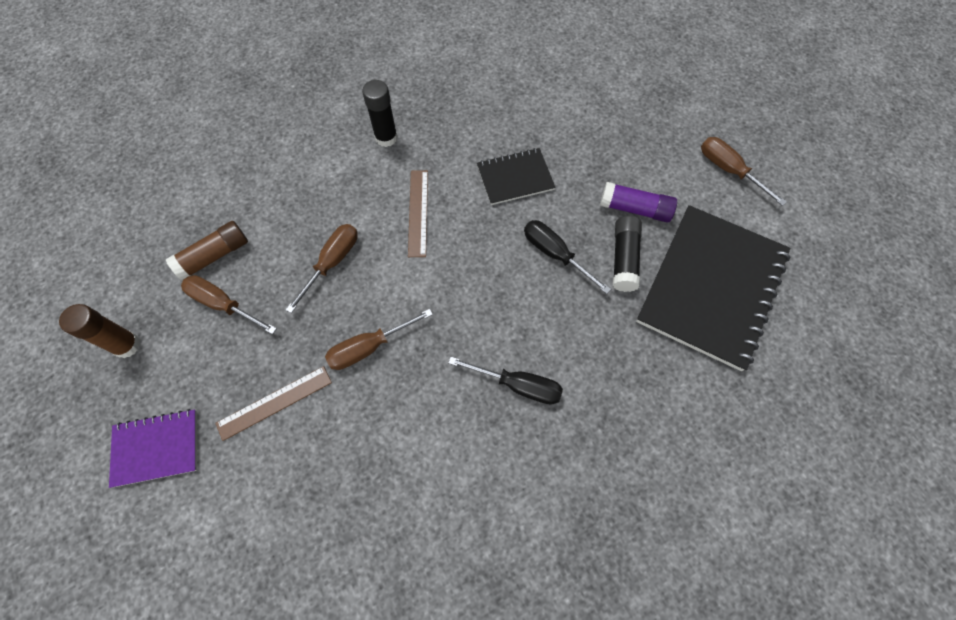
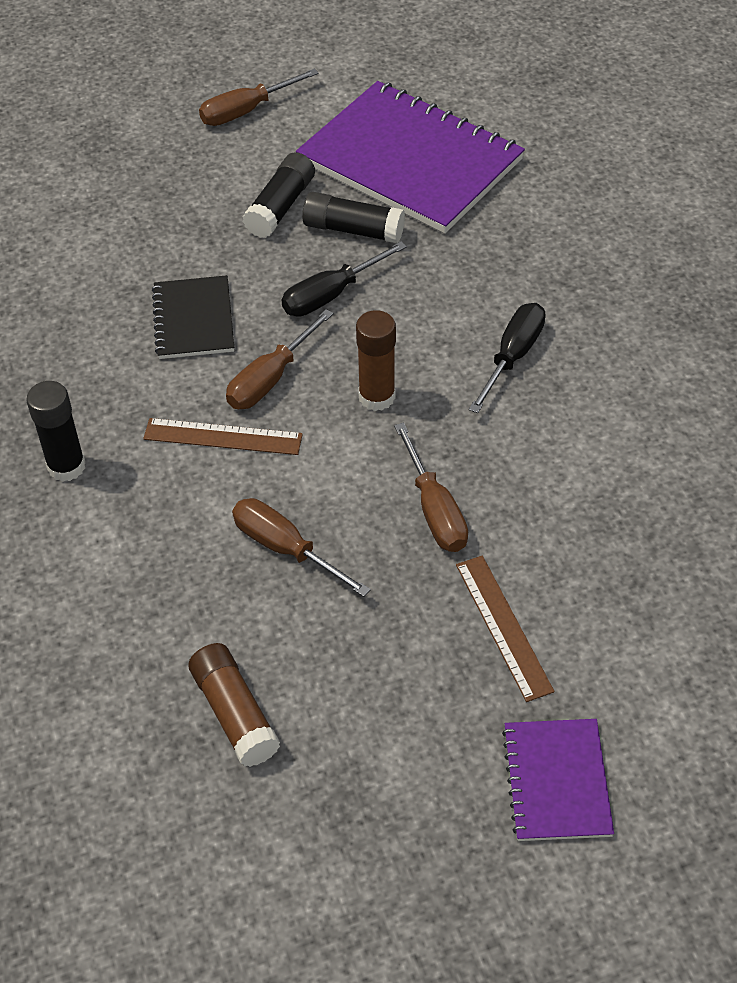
camera: 80 degrees left, 15 degrees down
(127, 345) = (378, 838): brown glue stick -> brown glue stick (377, 397)
(223, 304) = (329, 697): brown screwdriver -> brown screwdriver (270, 378)
(635, 209) = (280, 207): purple glue stick -> black glue stick
(711, 287) = (410, 161): black notebook -> purple notebook

